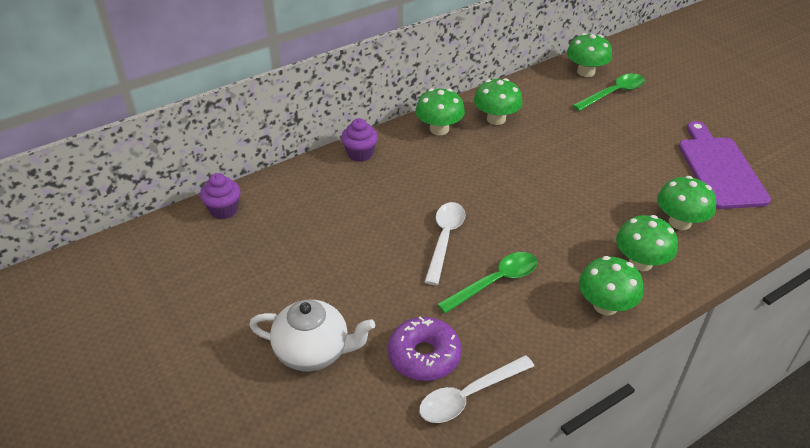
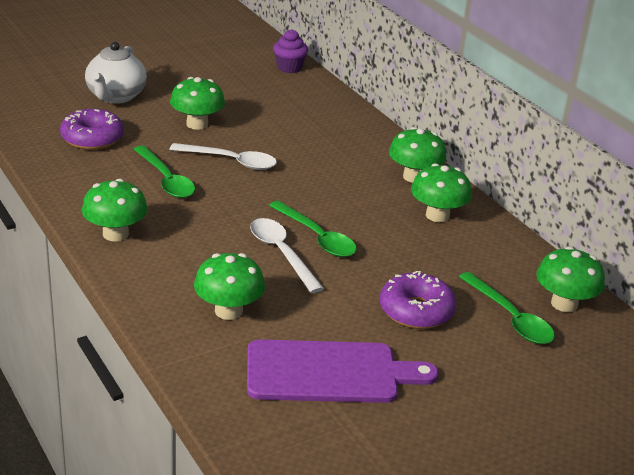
camera: 90 degrees right, 10 degrees down
(360, 154) = (368, 130): purple cupcake -> none
(469, 395) = (43, 152): white spoon -> white spoon (281, 254)
(555, 180) = (317, 237): none -> green spoon
(627, 131) = (416, 311): none -> purple donut
(640, 262) = (169, 268): green mushroom -> green mushroom (197, 124)

